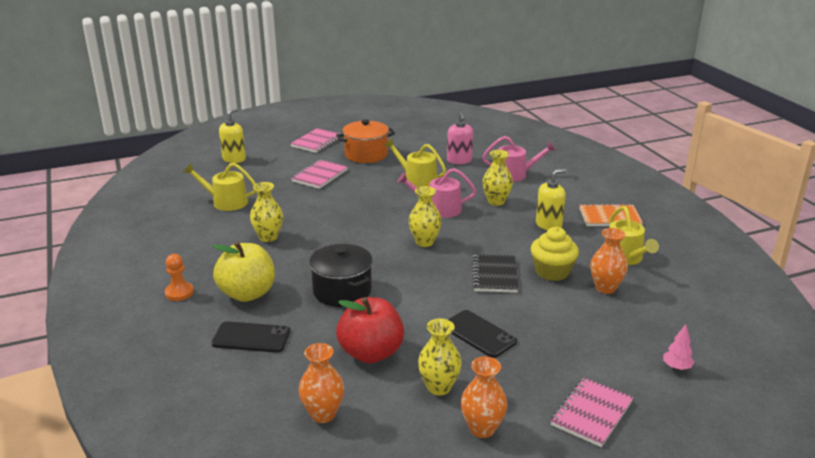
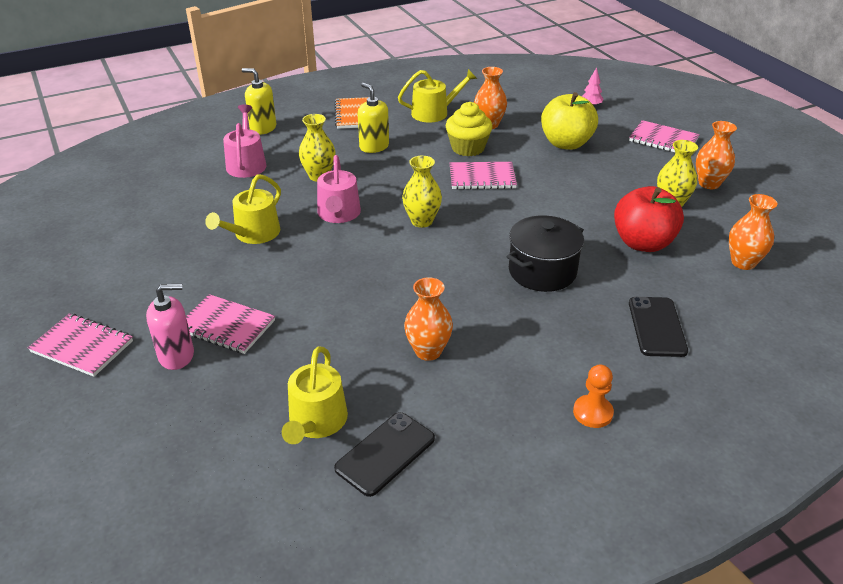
camera: 95 degrees left, 10 degrees up
(234, 159) = (132, 449): yellow soap dispenser -> yellow soap dispenser (263, 128)
(247, 293) = (572, 346): yellow apple -> yellow apple (566, 143)
(268, 237) = (428, 351): yellow vase -> orange vase
(366, 154) = (154, 285): orange pot -> none
(459, 160) = (196, 202): pink soap dispenser -> pink soap dispenser (177, 355)
(479, 334) = (585, 186): black phone -> black phone (385, 453)
(494, 275) = (482, 178): black notebook -> pink notebook

